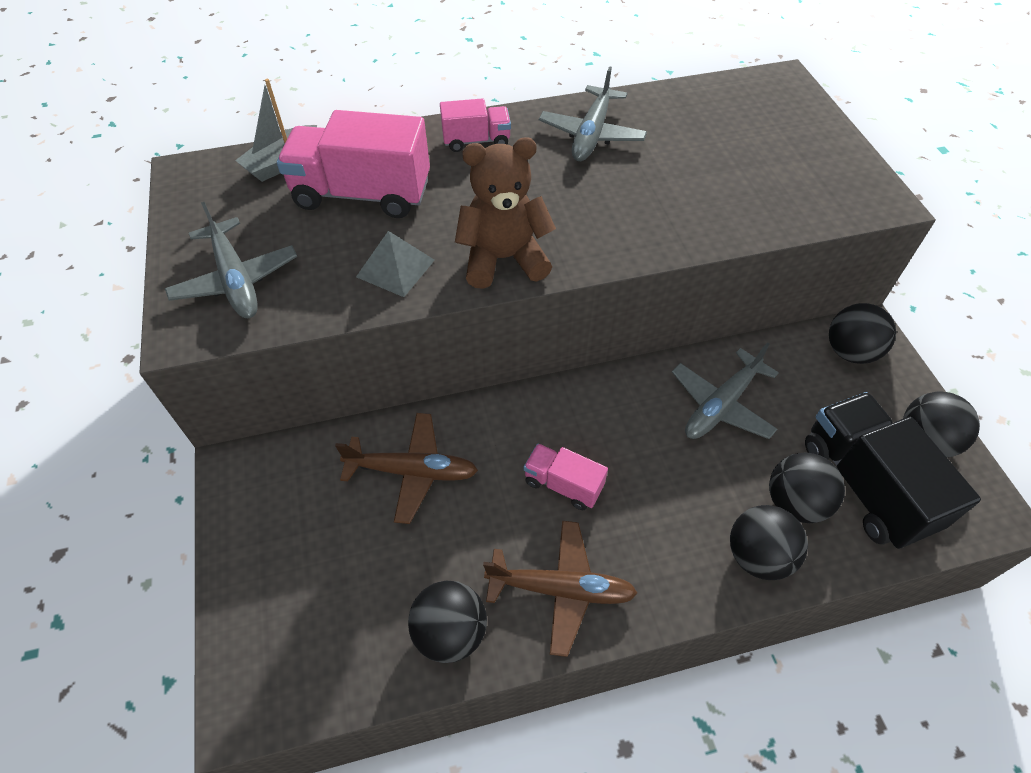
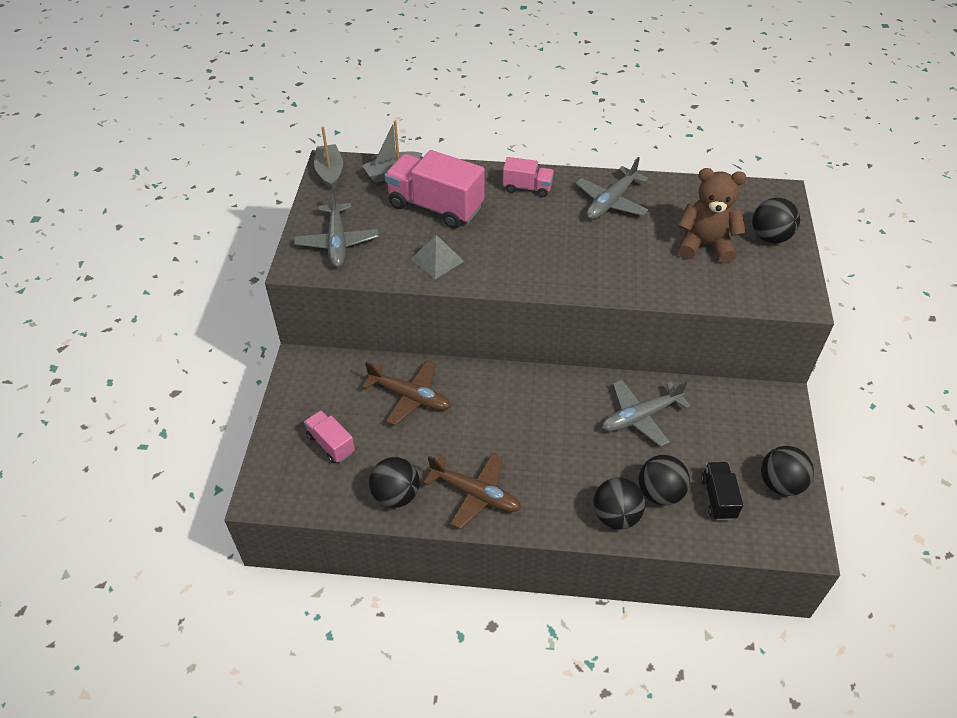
camera: 20 degrees right, 5 degrees down
(190, 182) = (330, 172): none -> grey boat
(503, 259) = (509, 272): brown teddy bear -> brown teddy bear (705, 245)
(563, 484) = (505, 434): pink truck -> pink truck (331, 444)
(850, 351) = (759, 409): black ball -> black ball (770, 237)
(865, 485) = (718, 498): black truck -> black truck, size x0.53

